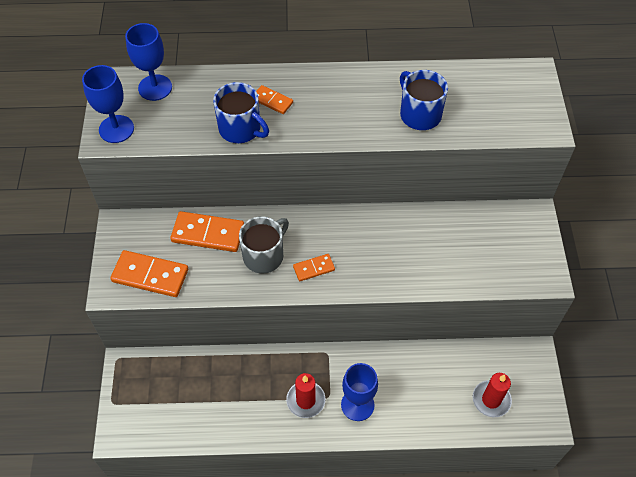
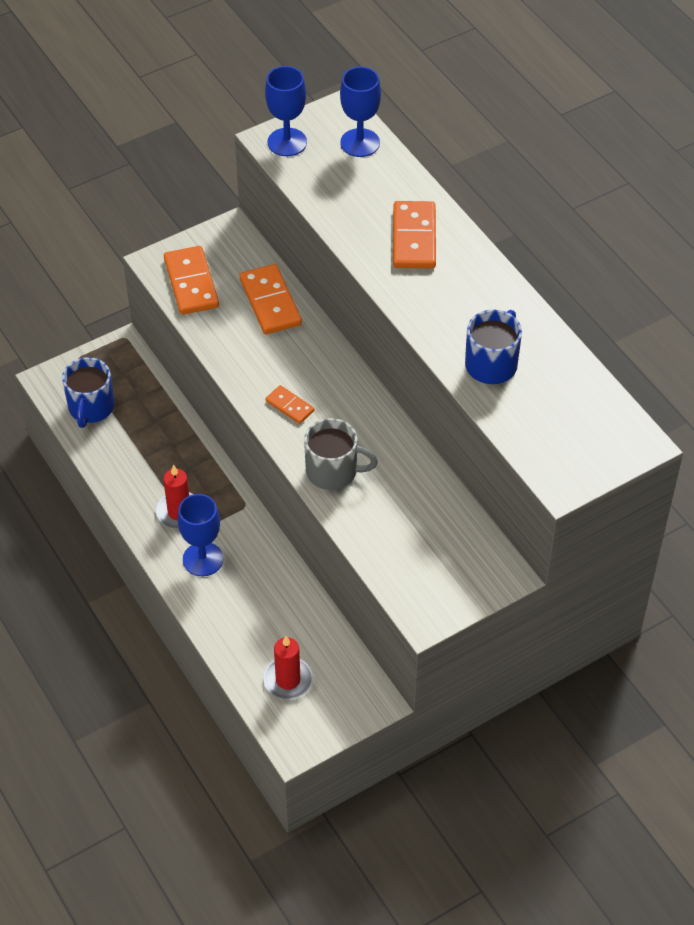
camera: 60 degrees right, 5 degrees down
(241, 129) = (358, 231): blue mug -> blue mug (91, 407)
(264, 255) = (276, 359): grey mug -> grey mug (333, 471)
(272, 101) = (414, 238): orange domino -> orange domino, size x1.82

